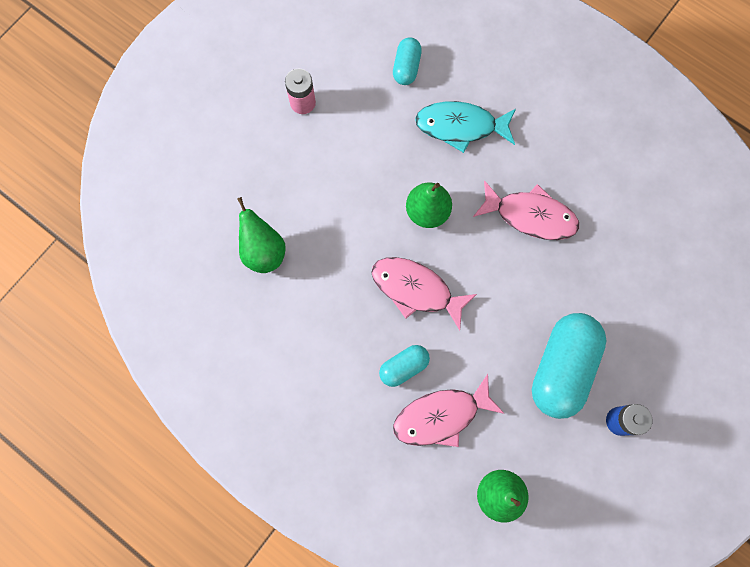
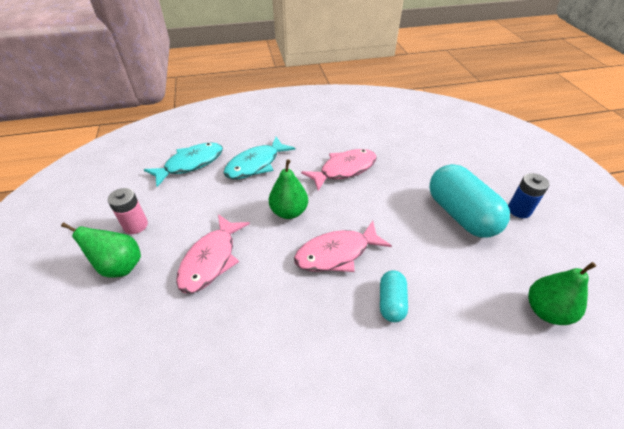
camera: 50 degrees left, 30 degrees down
(263, 251) = (201, 334): green pear -> green pear (120, 266)
(406, 67) = (190, 164): turquoise capsule -> turquoise fish
(441, 416) = (452, 305): pink fish -> pink fish (211, 260)

